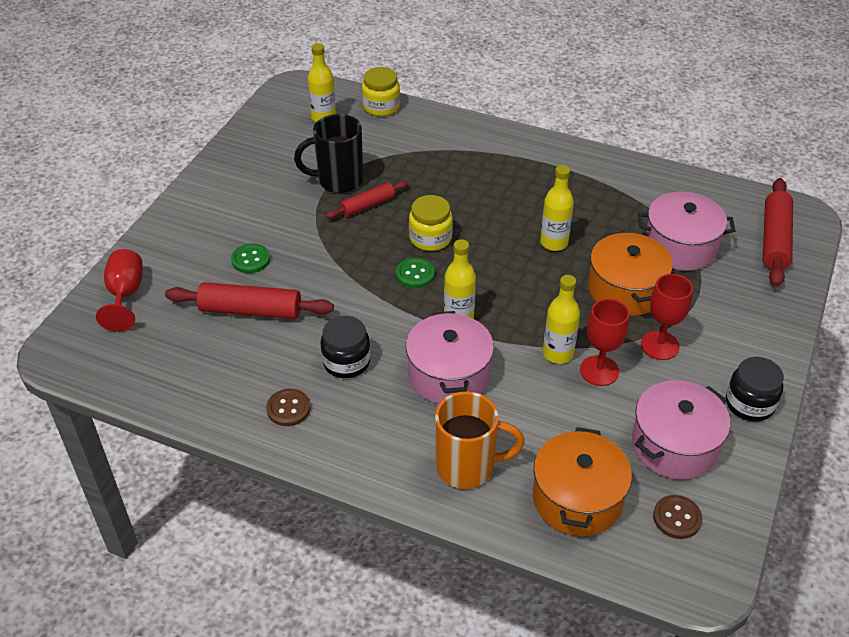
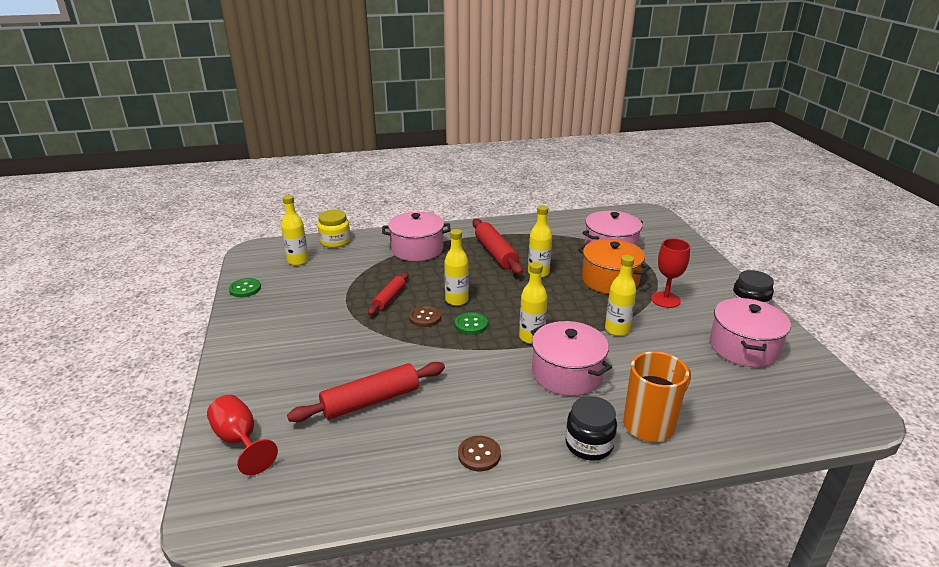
camera: 35 degrees left, 15 degrees down
(250, 260) = (333, 367): green button -> green button (245, 289)
(338, 181) = (350, 292): black mug -> none
(346, 362) = (486, 400): black jar -> black jar (589, 444)
(430, 238) = (456, 300): yellow jar -> yellow bottle
(455, 153) = (417, 249): none -> pink pot
(577, 499) = (736, 406): orange pot -> none
(599, 371) = (652, 328): red goblet -> none
(677, 518) = (799, 386): brown button -> brown button (425, 317)
(775, 240) = (652, 227): red rolling pin -> red rolling pin (496, 253)

